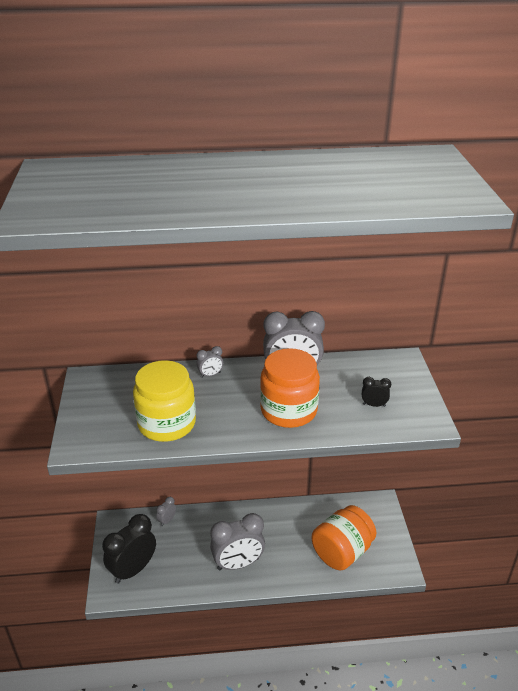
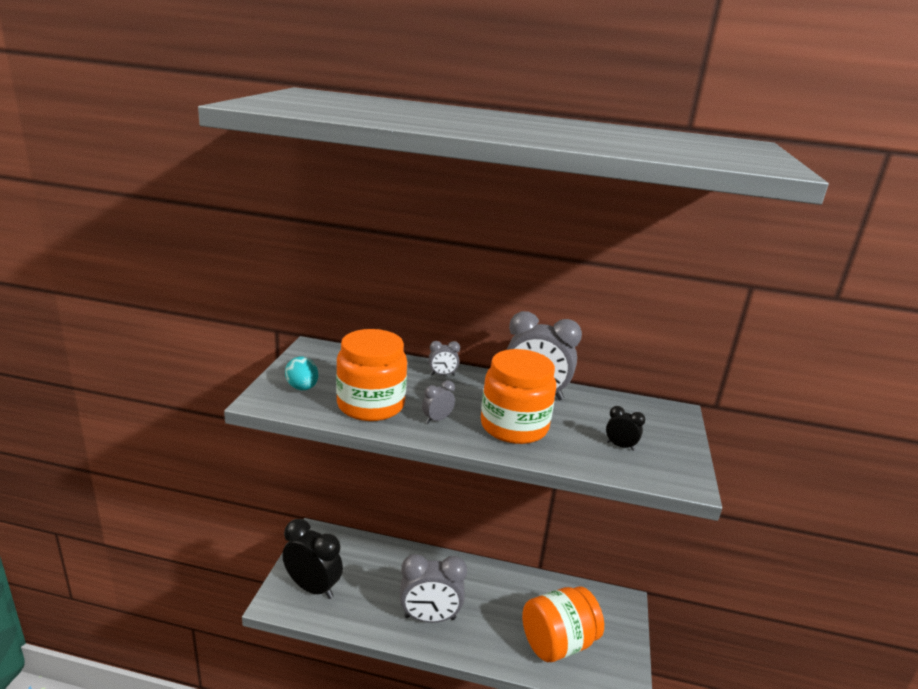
camera: 15 degrees right, 10 degrees down
(101, 423) = (302, 388): none -> turquoise egg
(133, 570) = (313, 587): black clock -> black clock turned 60 degrees clockwise
(167, 423) = (370, 405): yellow jar -> orange jar
(167, 520) = (371, 548): grey clock -> grey clock (437, 419)

